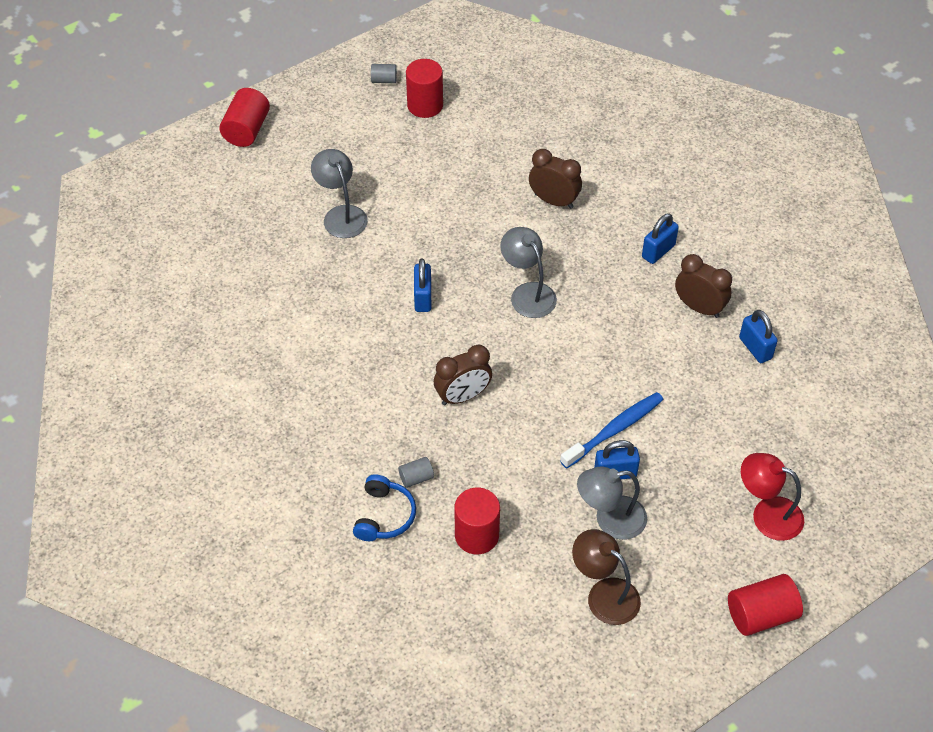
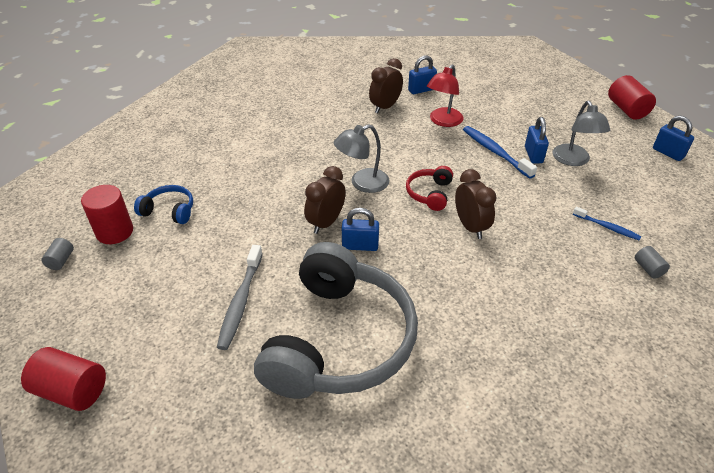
camera: 85 degrees left, 10 degrees down
(300, 291) = (339, 340): none -> grey headphones
(341, 215) = (241, 302): grey lamp -> grey toothbrush
(384, 516) = (604, 282): blue headphones -> blue headphones (169, 211)
(416, 478) = (560, 260): grey cylinder -> grey cylinder (648, 269)
(476, 535) = (607, 227): red cylinder -> blue toothbrush
(517, 358) = (429, 193): none -> red headphones
(553, 201) = (266, 162): brown clock -> brown clock (326, 223)
(604, 594) = (636, 168): brown lamp -> none
(658, 251) = (330, 118): blue padlock -> blue padlock (668, 153)
(767, 514) = (552, 99): red lamp -> red lamp (443, 121)

